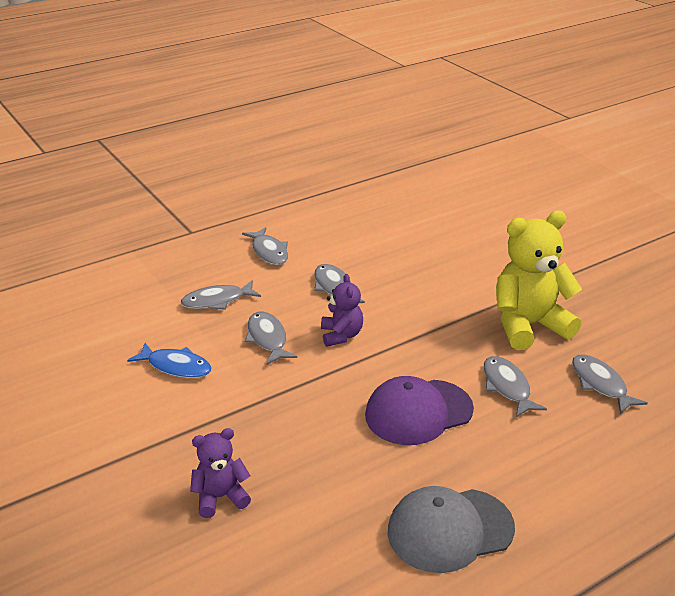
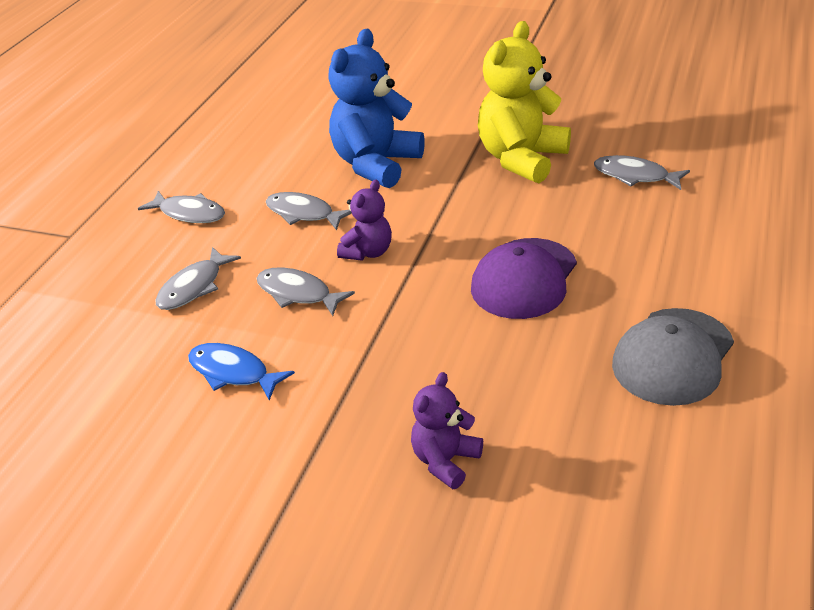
camera: 35 degrees left, 5 degrees up
(176, 366) = (233, 373): blue fish -> blue fish turned 135 degrees counterclockwise
(341, 335) = (368, 252): purple teddy bear -> purple teddy bear turned 75 degrees clockwise
(421, 277) = (376, 164): none -> blue teddy bear
(507, 387) = (569, 217): grey fish -> none

